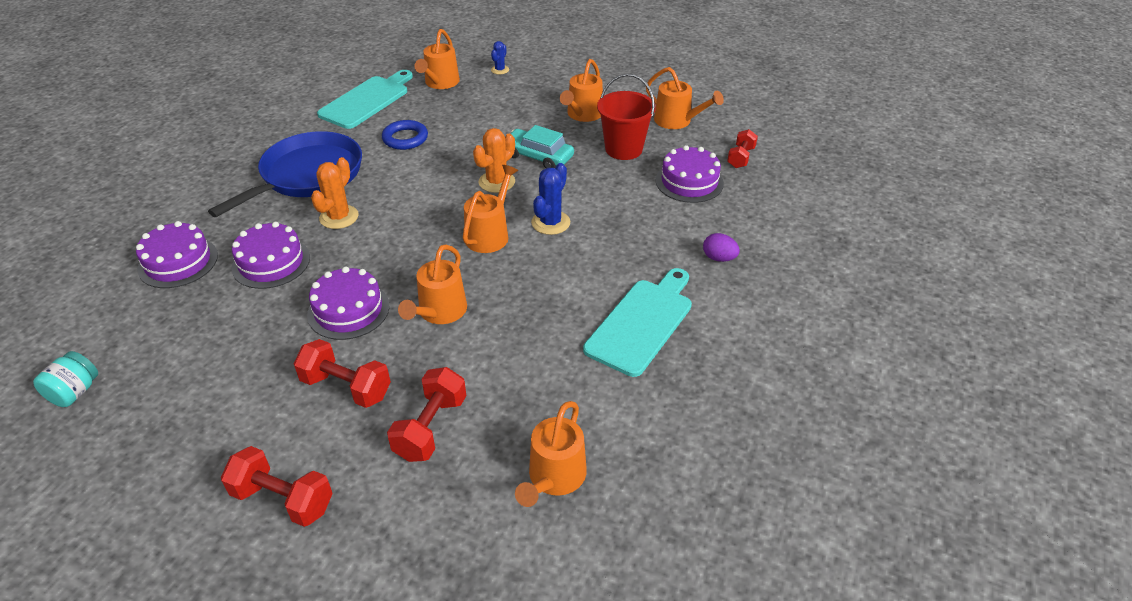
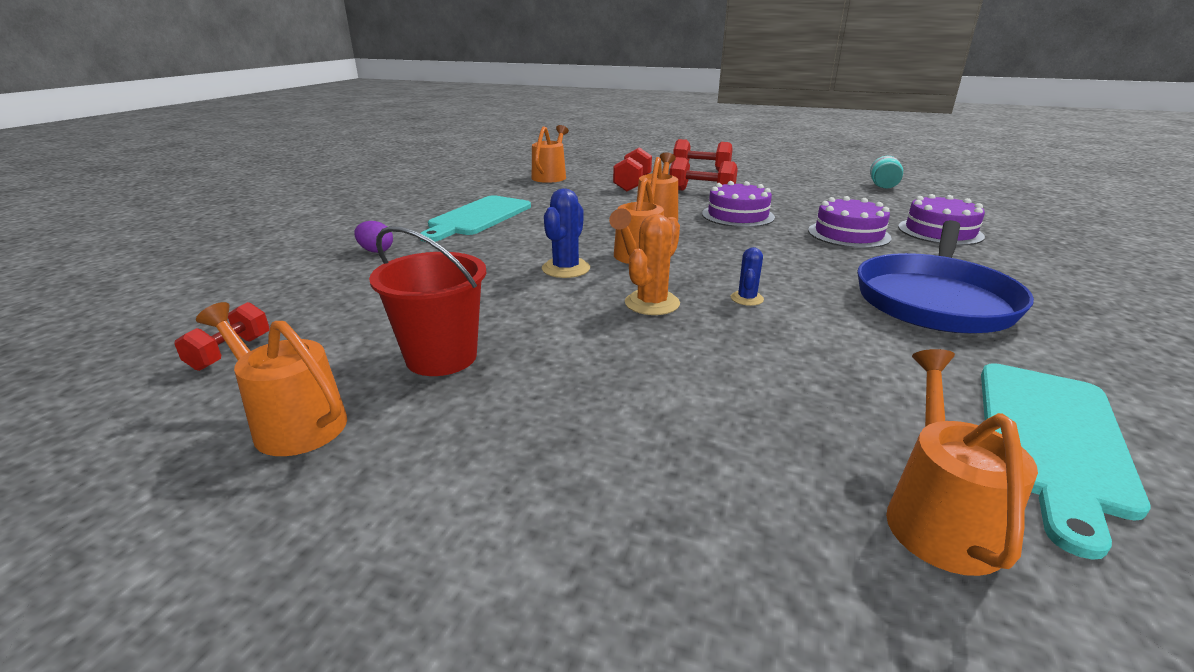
camera: 175 degrees right, 15 degrees down
(339, 217) = (828, 264): orange cactus -> none
(405, 138) = (855, 357): blue ring -> none
(500, 70) = (798, 601): blue cactus -> blue cactus (747, 298)
(538, 156) = (598, 339): turquoise car -> none
(583, 115) = (511, 428): orange watering can -> none
(689, 182) = (355, 315): purple cake -> none

